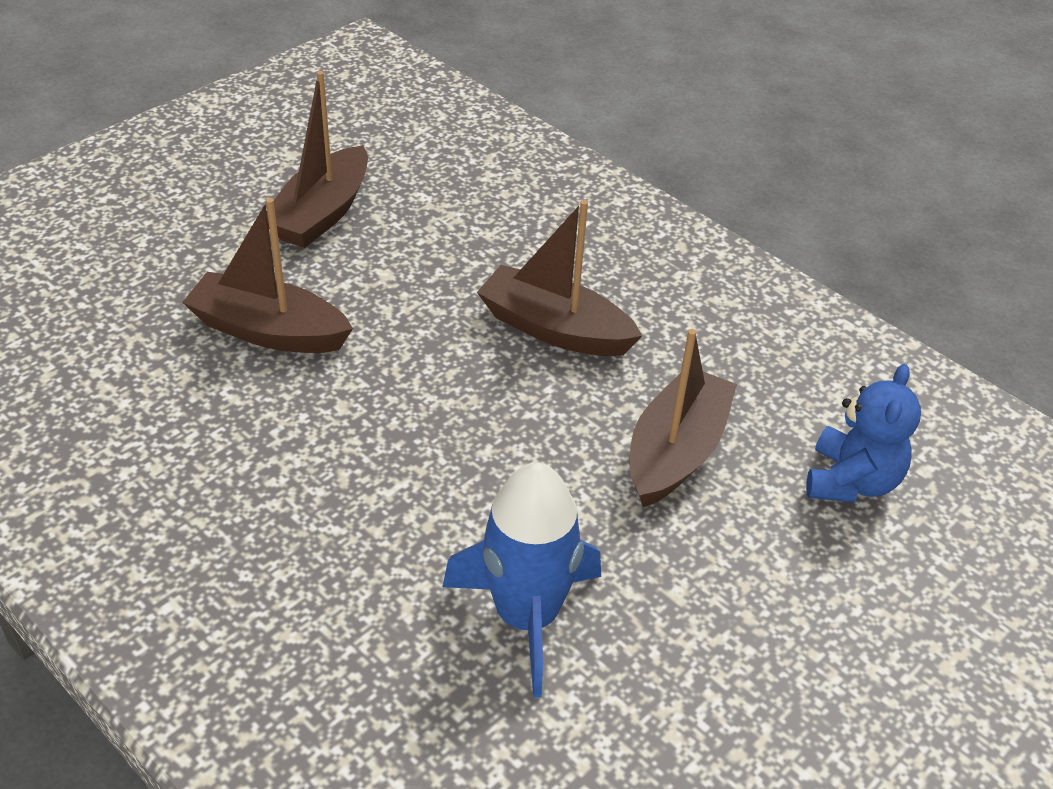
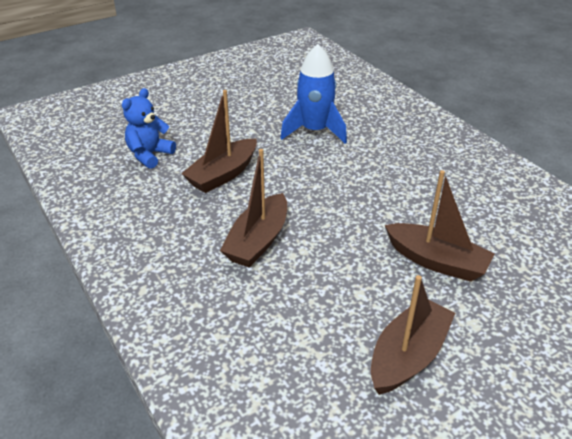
camera: 165 degrees left, 5 degrees down
(554, 329) = (258, 241): brown boat -> brown boat turned 75 degrees clockwise

